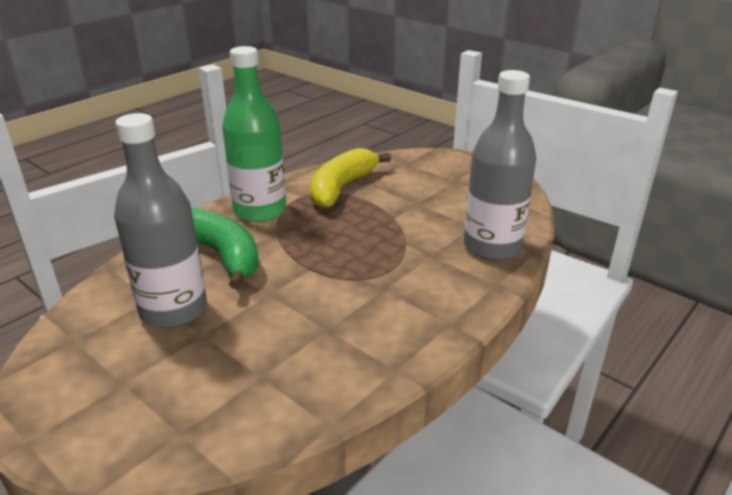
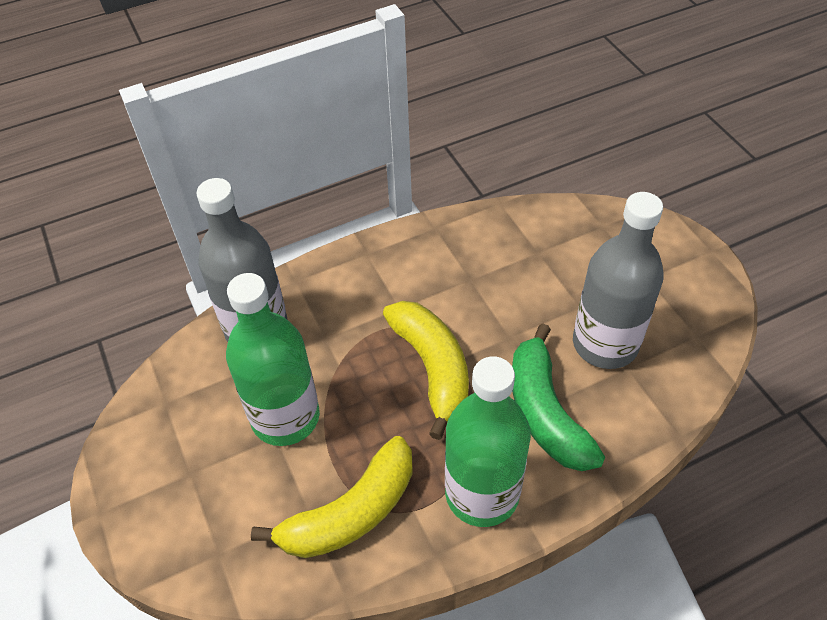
camera: 155 degrees left, 20 degrees up
(328, 258) = (432, 368): none -> yellow banana
(419, 211) = (285, 417): none -> green bottle

